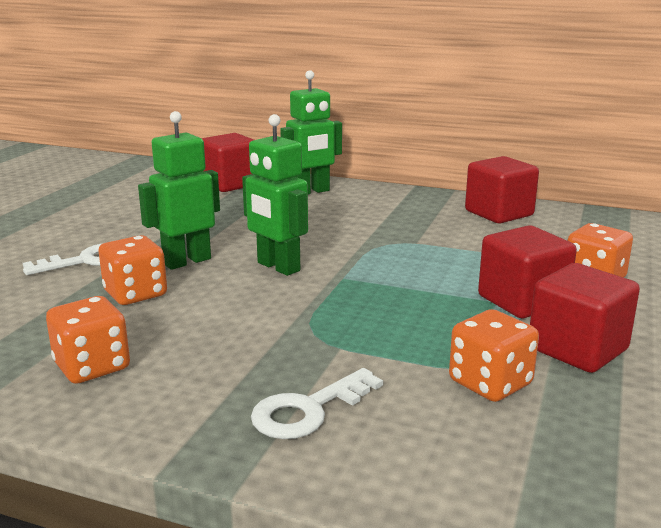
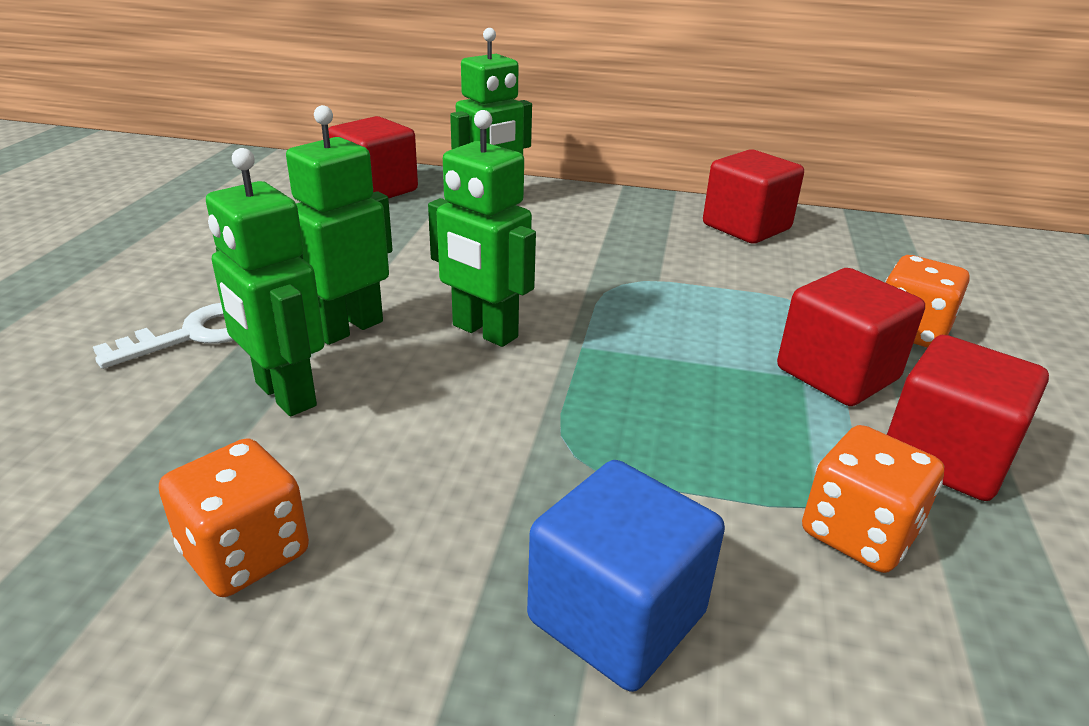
camera: 10 degrees left, 10 degrees up
(135, 294) = (284, 395): orange dice -> green robot
(308, 410) = (616, 616): white key -> blue cube

